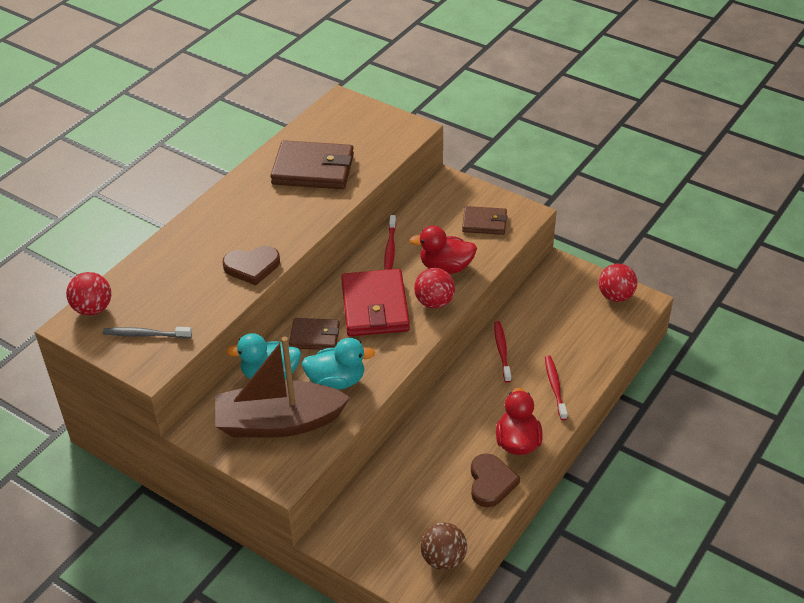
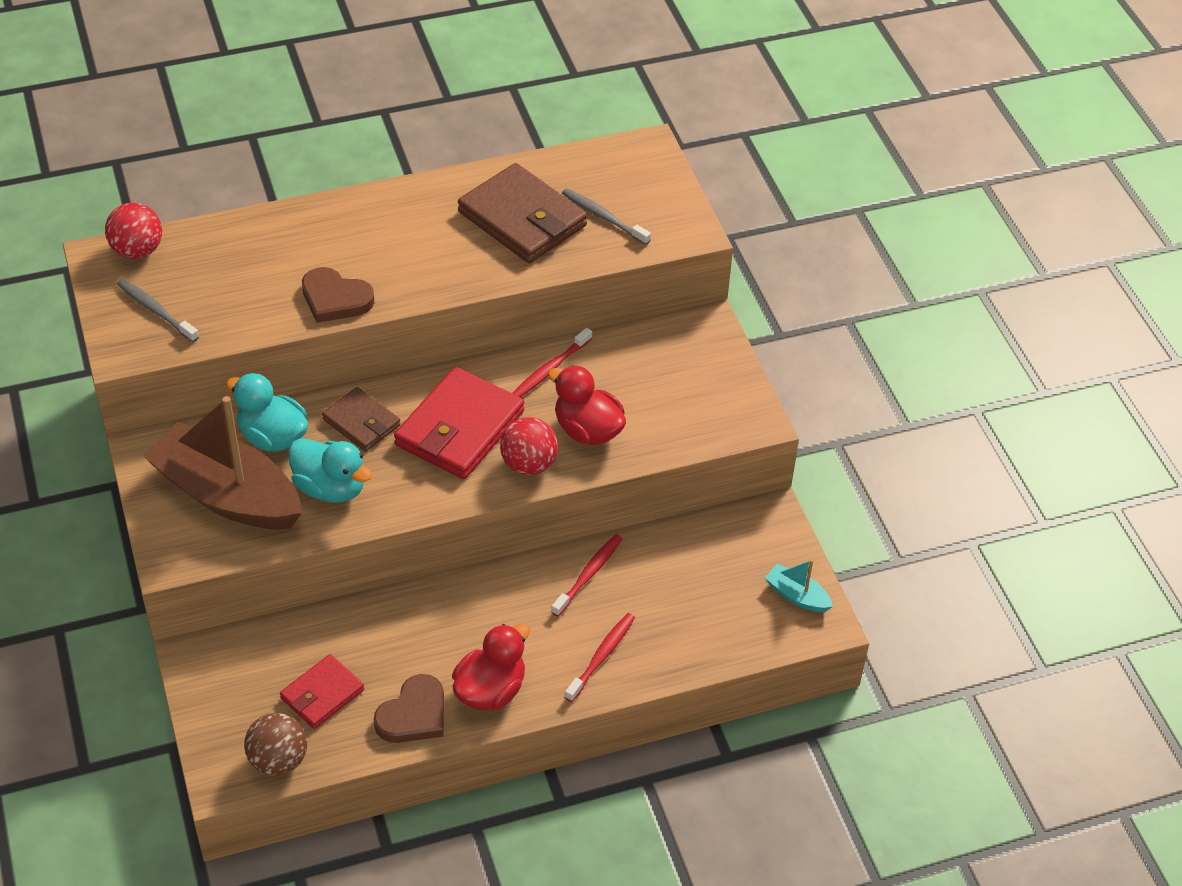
camera: 35 degrees right, 5 degrees up
(357, 145) = (604, 217): none -> grey toothbrush
(428, 506) = (322, 694): none -> red wallet
(484, 223) = (692, 403): brown wallet -> none
(615, 296) = (797, 595): red ball -> turquoise boat

